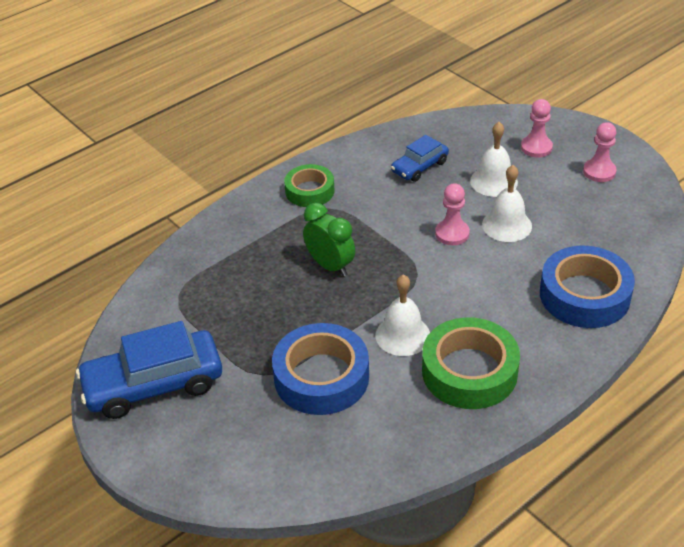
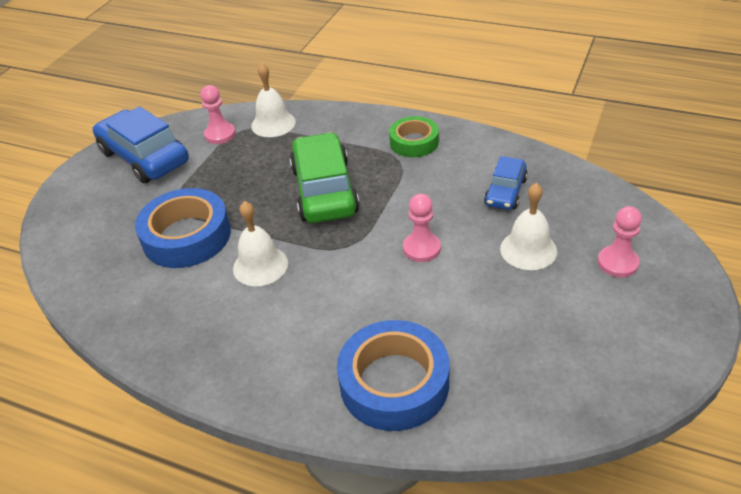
camera: 65 degrees right, 0 degrees up
(330, 266) = (324, 190): green clock -> green car
(419, 167) = (505, 192): blue car -> blue car turned 90 degrees counterclockwise
(469, 371) = (234, 327): green tape -> none
(507, 225) = (465, 283): white bell -> white bell (273, 124)
(599, 172) = (624, 330): pink pawn -> pink pawn (220, 134)

